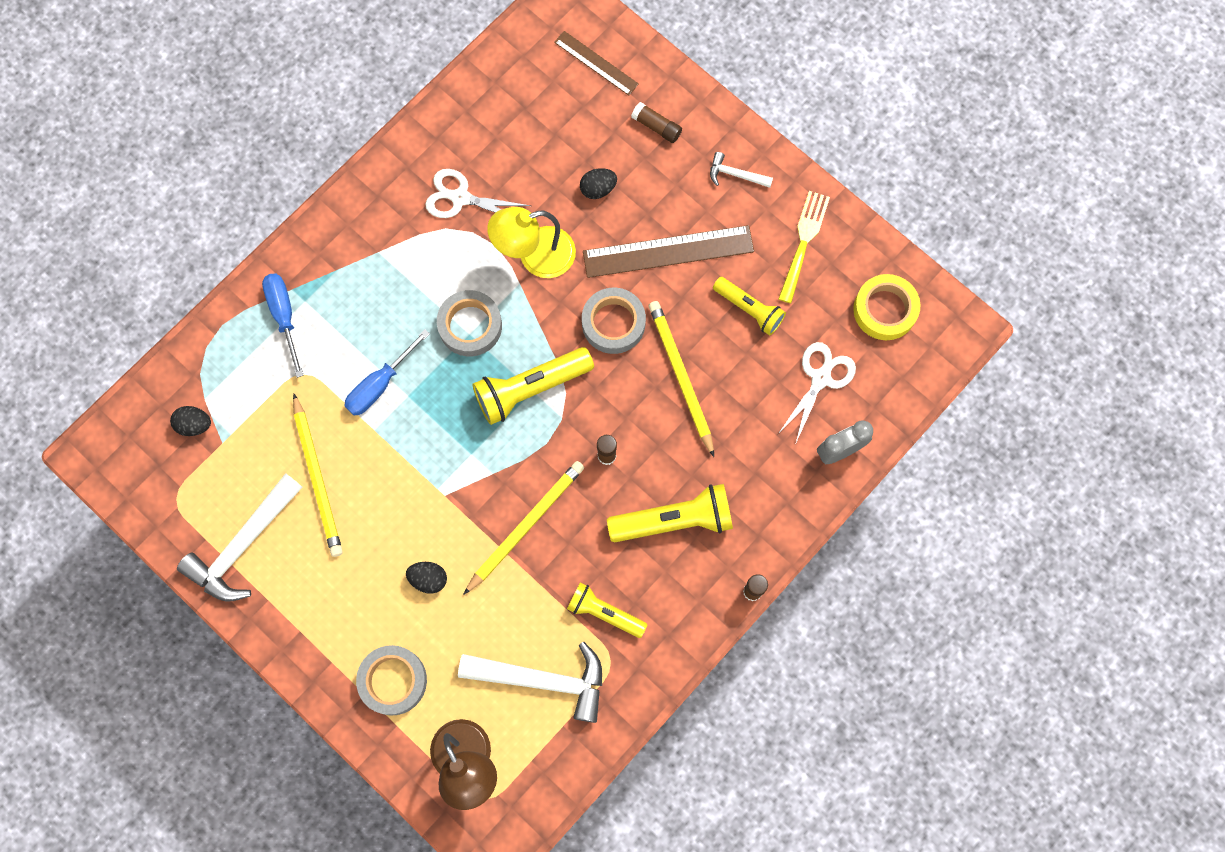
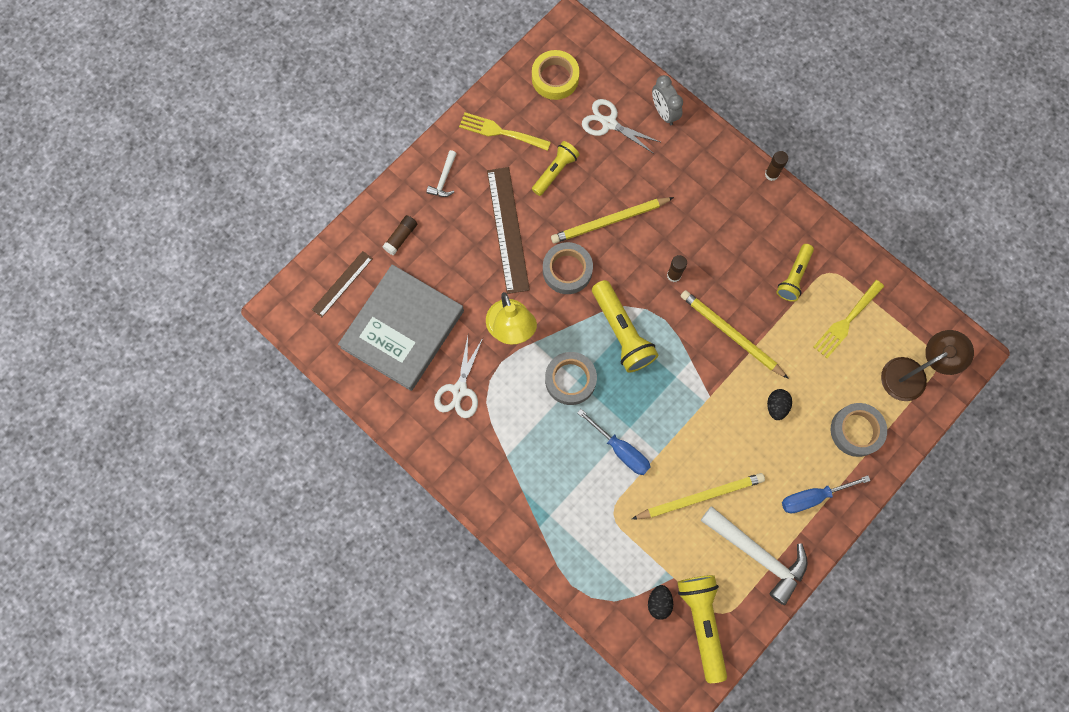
camera: 90 degrees left, 0 degrees up
(284, 316) = (563, 532): blue screwdriver -> blue screwdriver (812, 497)
(538, 132) = (402, 329): none -> grey book
(543, 680) = (847, 320): white hammer -> yellow fork
(598, 189) = (454, 282): black egg -> none
(674, 520) = (721, 227): yellow flashlight -> yellow flashlight (702, 623)

